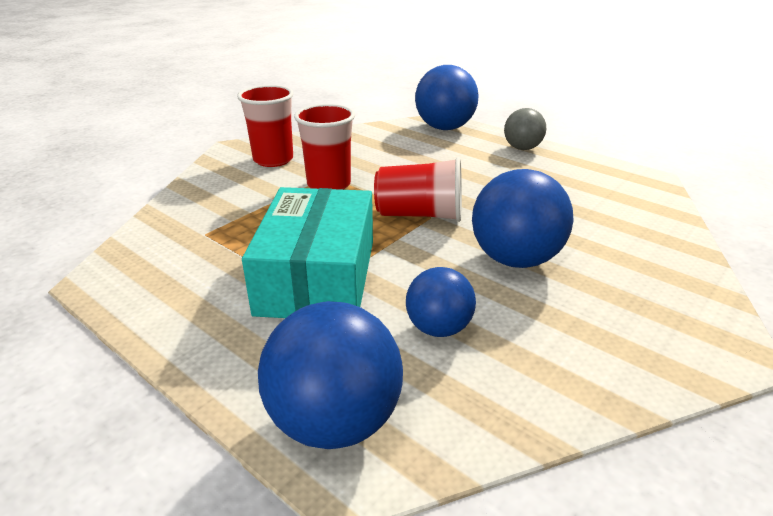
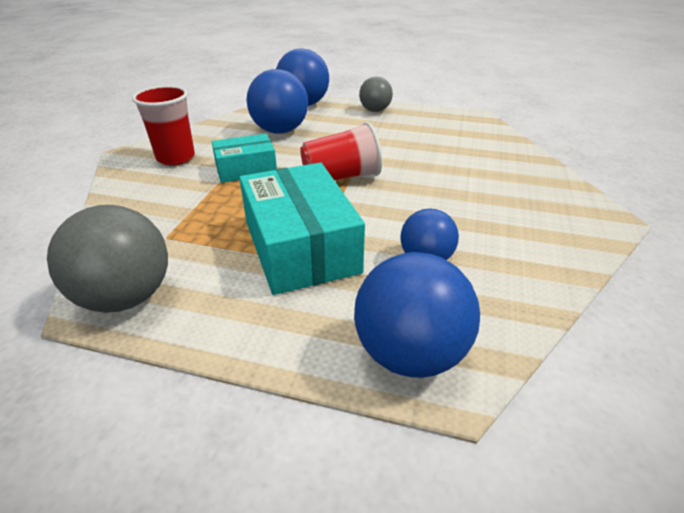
camera: 25 degrees left, 5 degrees up
(131, 278) = (126, 297): none -> grey ball
(329, 185) = (246, 169): red cup -> turquoise box
(515, 259) = (436, 194): blue ball -> blue ball (280, 131)

